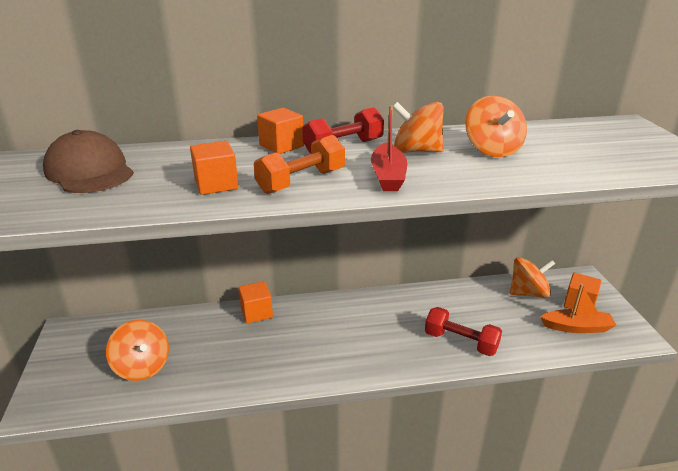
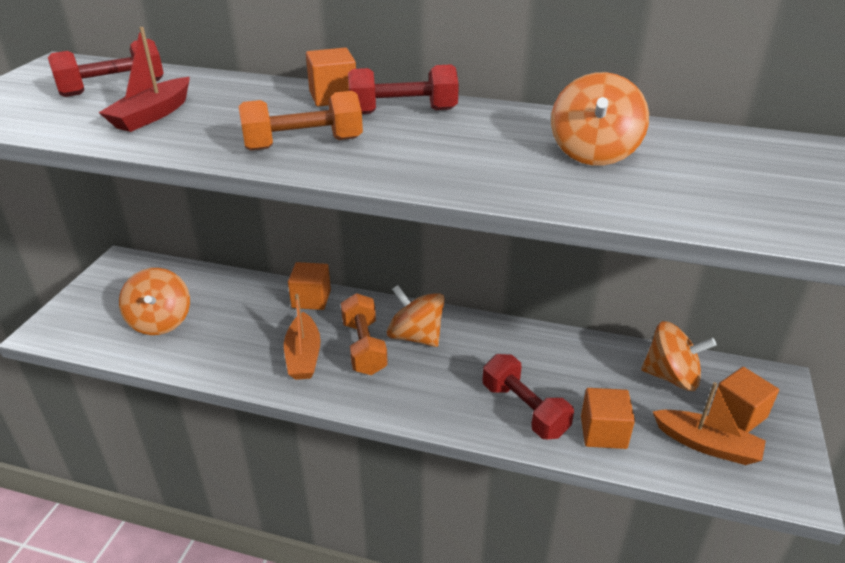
camera: 25 degrees right, 5 degrees up
(89, 171) = (113, 88): brown cap -> red dumbbell
(216, 184) = (212, 128): orange cube -> orange cube (603, 432)
(282, 355) = (303, 356): none -> orange boat
(323, 335) = (364, 347): none -> orange dumbbell
(388, 176) = (411, 159): red boat -> red boat (152, 115)
(416, 151) = (487, 134): orange spinning top -> orange spinning top (415, 336)

